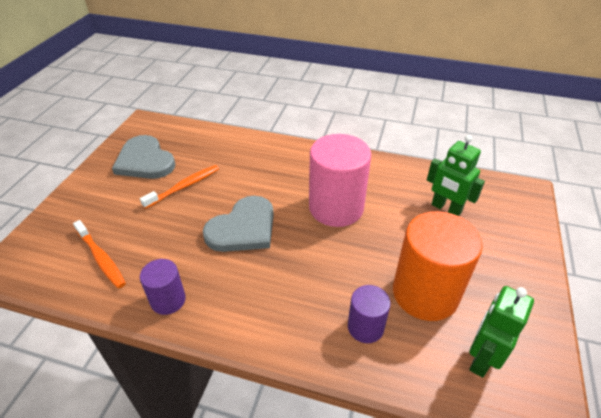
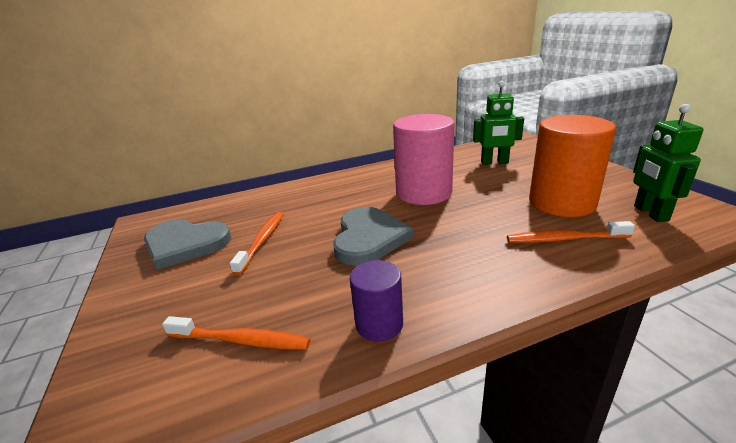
camera: 35 degrees left, 15 degrees down
(365, 327) = (564, 239): purple cylinder -> orange toothbrush

